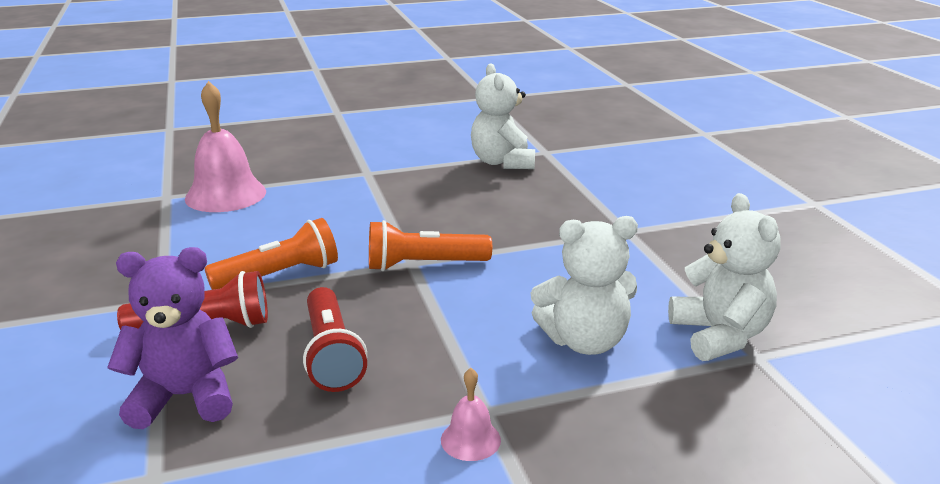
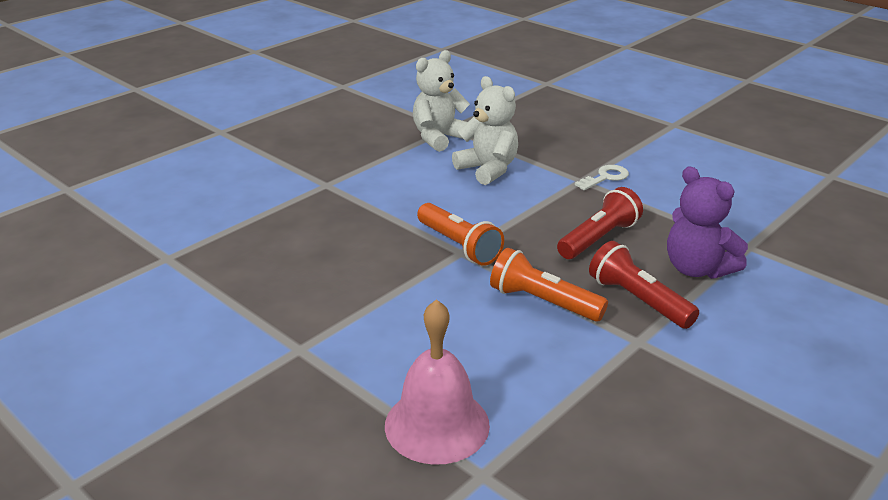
camera: 120 degrees left, 5 degrees up
(470, 439) = (605, 177): pink bell -> white key
(502, 162) = (214, 273): white teddy bear -> none

